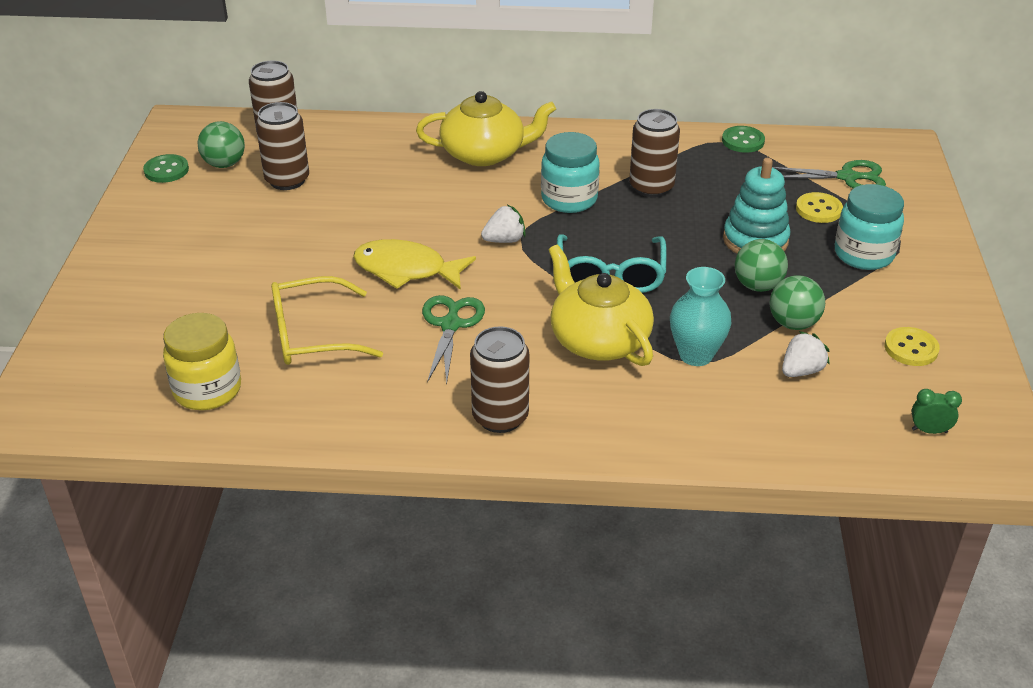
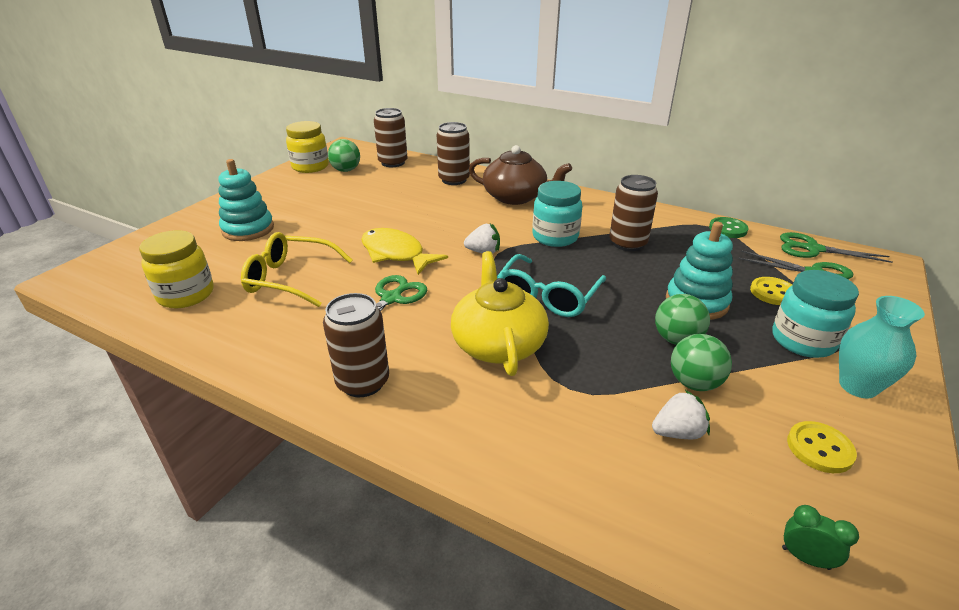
camera: 25 degrees right, 5 degrees down
(166, 170) = (310, 167): green button -> yellow jar
(186, 287) = (248, 229): none -> turquoise stacking toy
(287, 180) = (373, 186): brown can -> brown can (454, 180)
(484, 153) = (516, 197): yellow teapot -> brown teapot
(696, 355) = (577, 383): turquoise vase -> turquoise vase (858, 386)
(834, 146) = (813, 249): none -> green scissors

